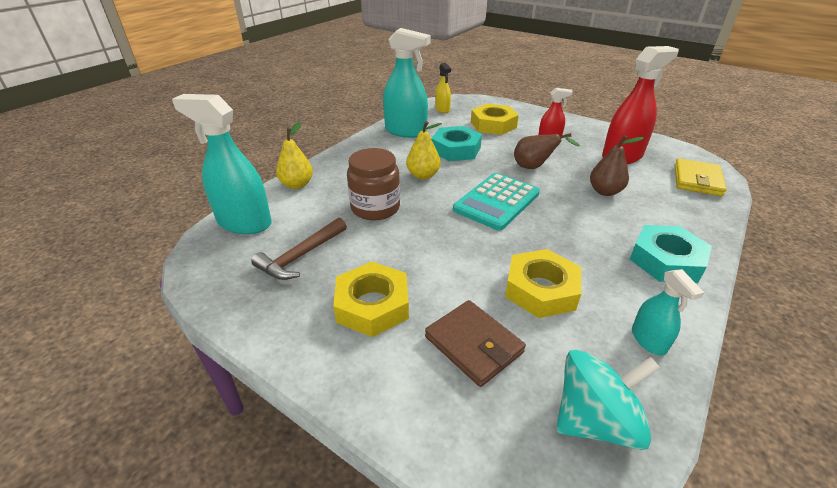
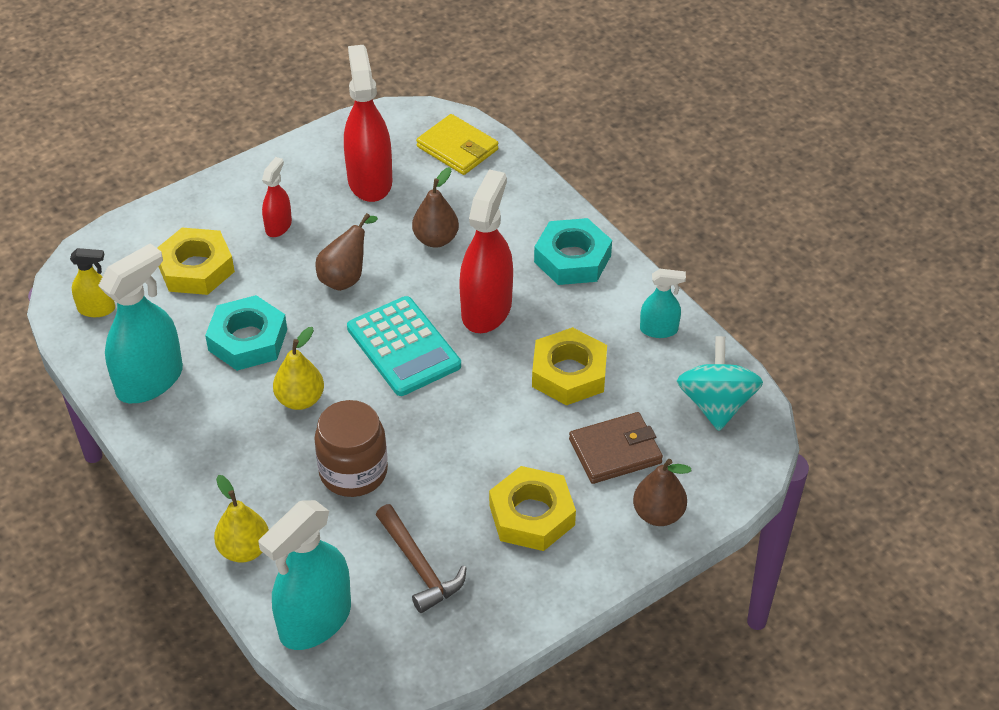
camera: 70 degrees left, 10 degrees up
(412, 403) = (658, 514): none -> brown pear
(565, 228) = (486, 309): none -> red spray bottle

